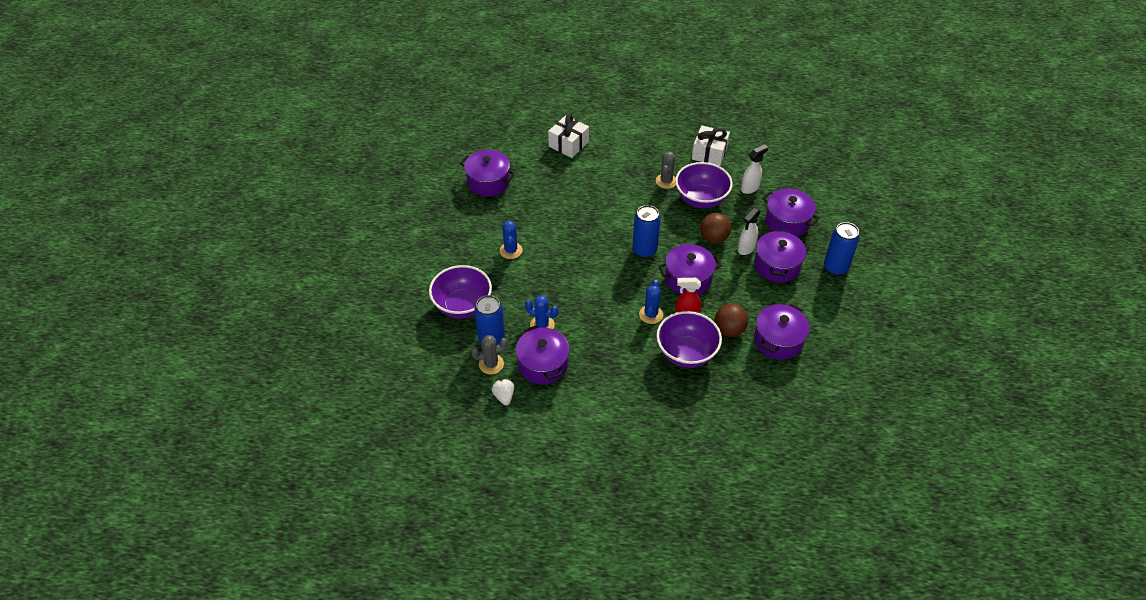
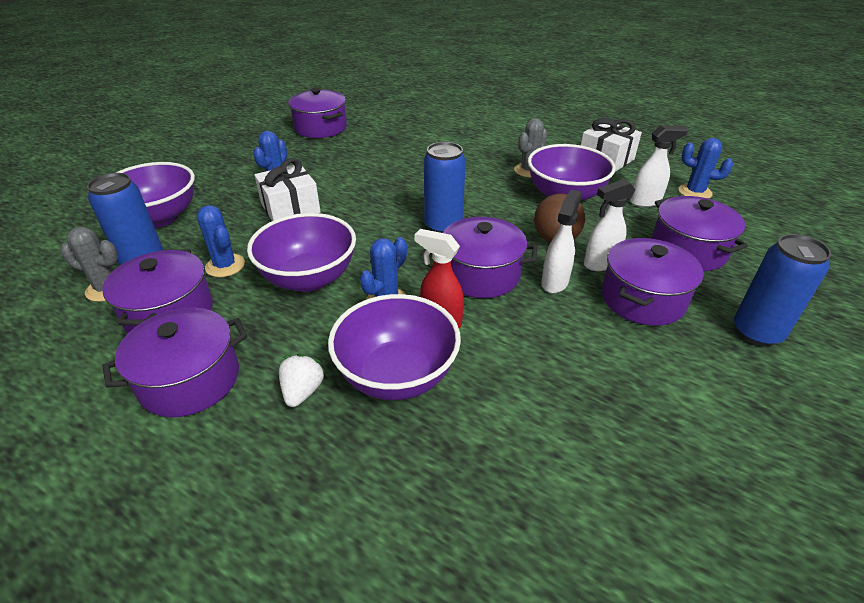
camera: 25 degrees right, 10 degrees down
(504, 396) = (69, 335): white strawberry -> white strawberry (302, 391)
(568, 144) = (437, 120): white gift -> white gift (290, 208)
(598, 316) = (309, 278): none -> purple bowl
(729, 270) = (555, 282): none -> white spray bottle
(729, 330) = (500, 365): brown ball -> none
(775, 169) = (694, 192): none -> blue cactus
(778, 340) = (585, 415): purple pot -> purple pot (190, 380)

